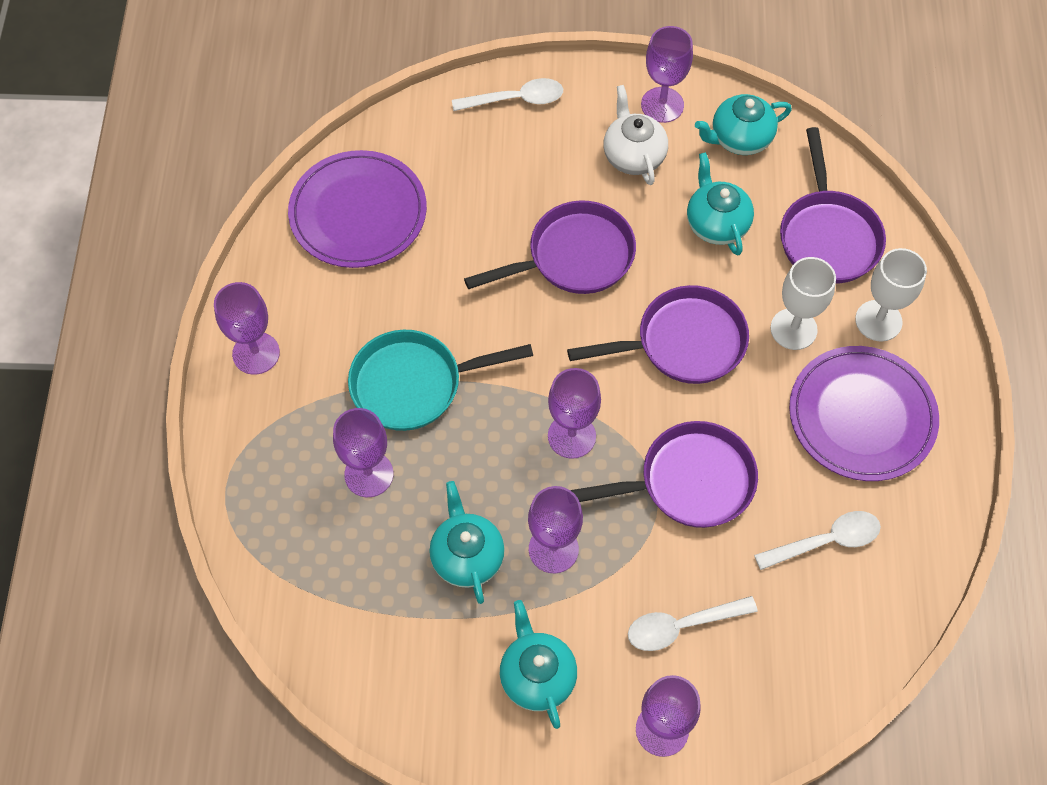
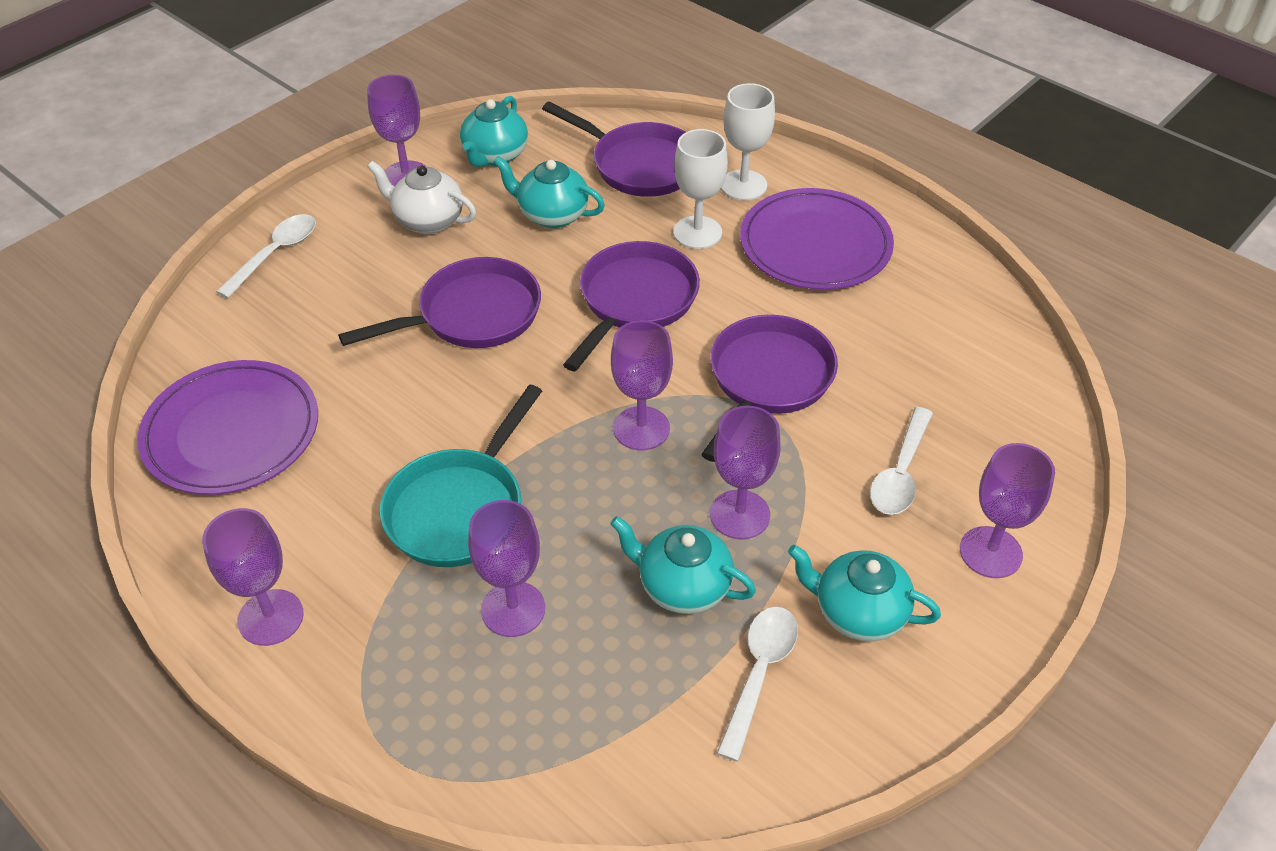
camera: 50 degrees left, 15 degrees down
(574, 257) = (472, 315): purple pan -> purple pan turned 45 degrees clockwise
(825, 541) = (905, 333): white spoon -> white spoon (759, 674)

